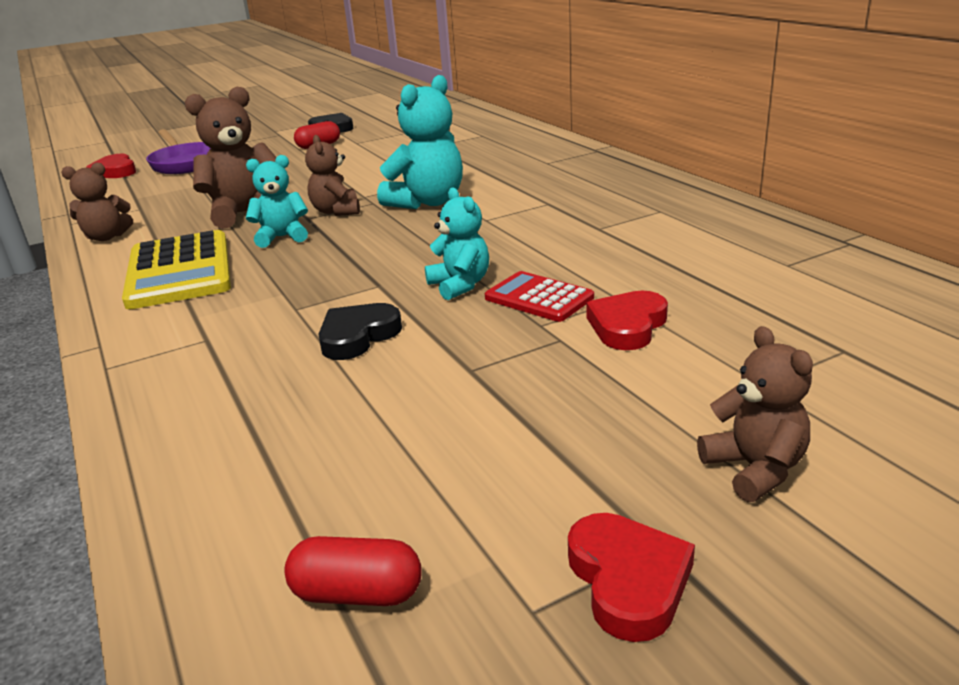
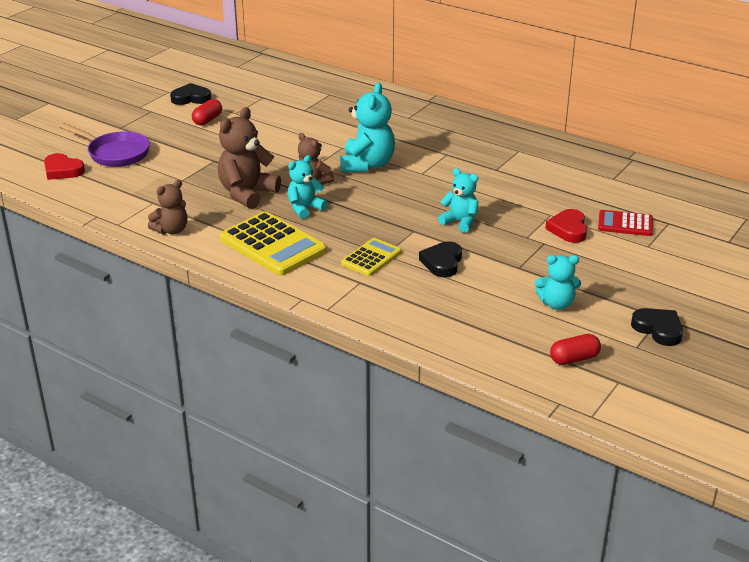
camera: 30 degrees left, 5 degrees up
(270, 309) = (371, 258): none -> yellow calculator
(461, 453) = (556, 304): none -> turquoise teddy bear
(539, 298) = (510, 222): red calculator -> red calculator (625, 224)
(628, 580) = (658, 329): red heart -> black heart
(755, 469) = (670, 282): brown teddy bear -> none

